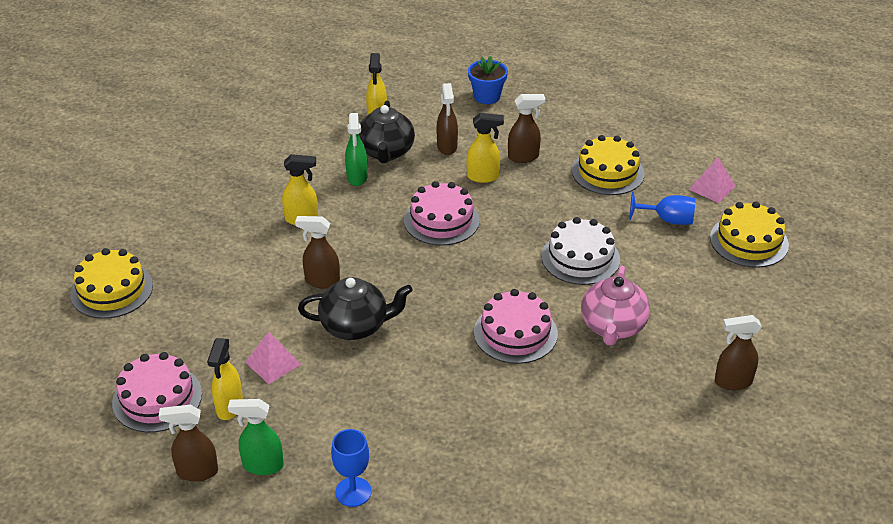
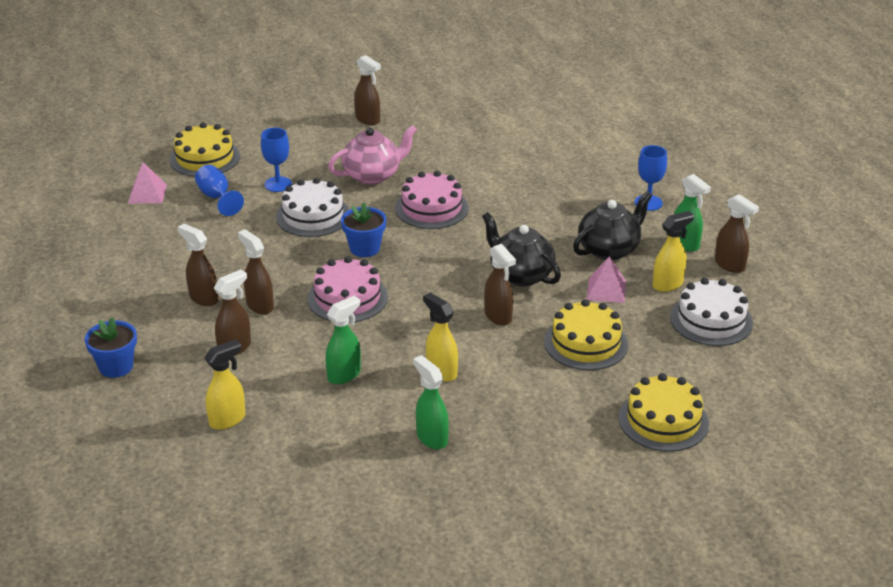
camera: 130 degrees left, 5 degrees down
(157, 398) = (711, 320): pink cake -> white cake
(249, 181) = (431, 438): none -> green spray bottle
(386, 152) = (285, 379): black teapot -> black teapot (609, 249)
(483, 177) = (259, 305): yellow spray bottle -> brown spray bottle
(497, 261) = (364, 248): none -> blue flower pot
(608, 172) = (179, 247): yellow cake -> yellow cake (586, 343)
(656, 262) = (278, 184): none -> blue goblet

